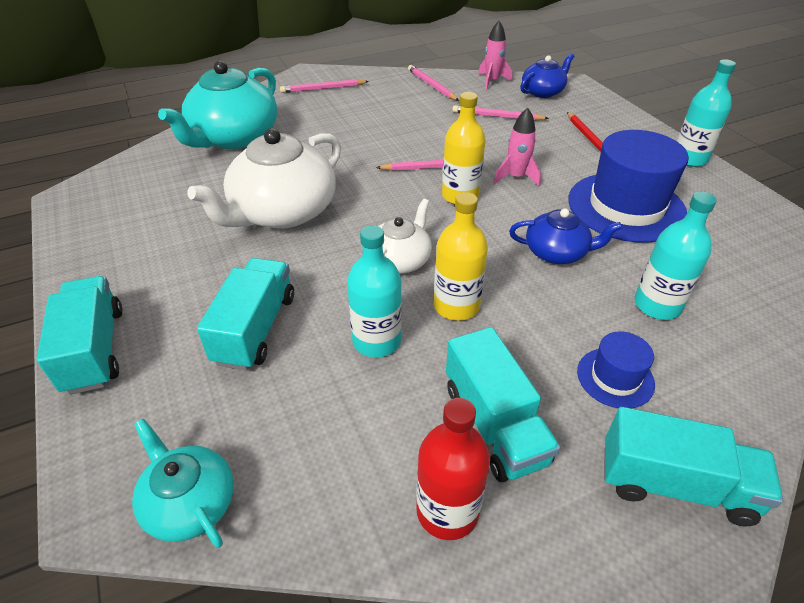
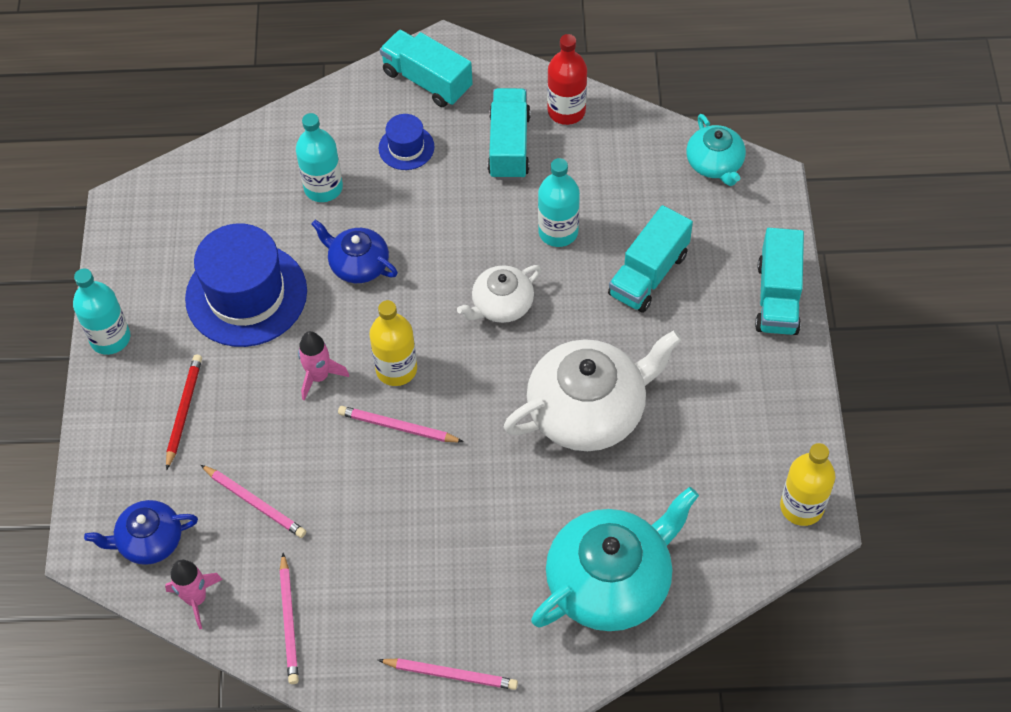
camera: 155 degrees left, 15 degrees up
(456, 306) = (480, 241): yellow bottle -> yellow bottle (801, 507)

